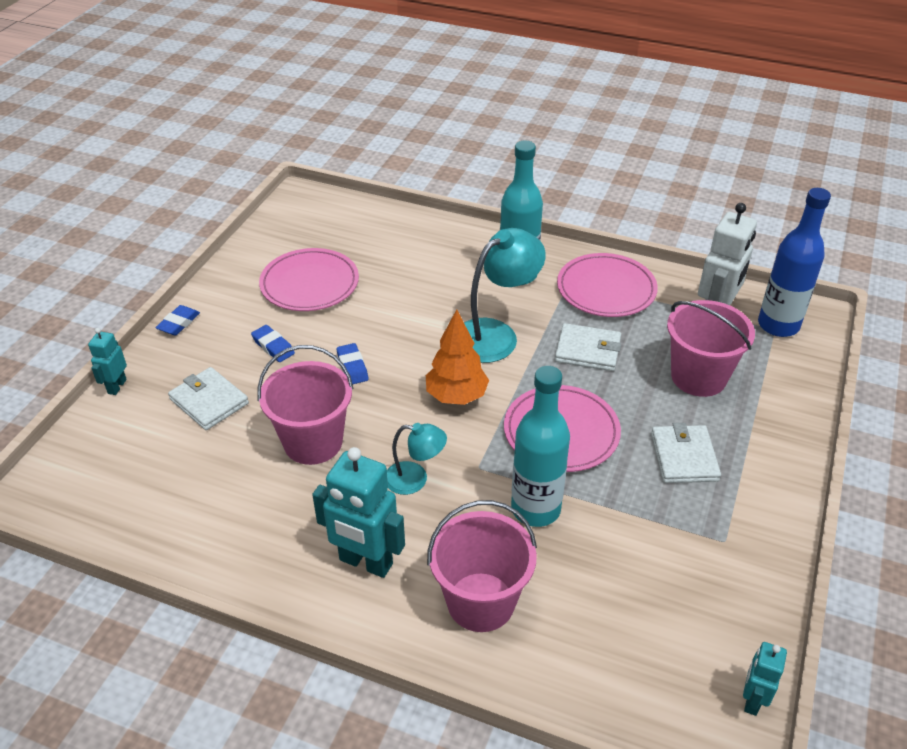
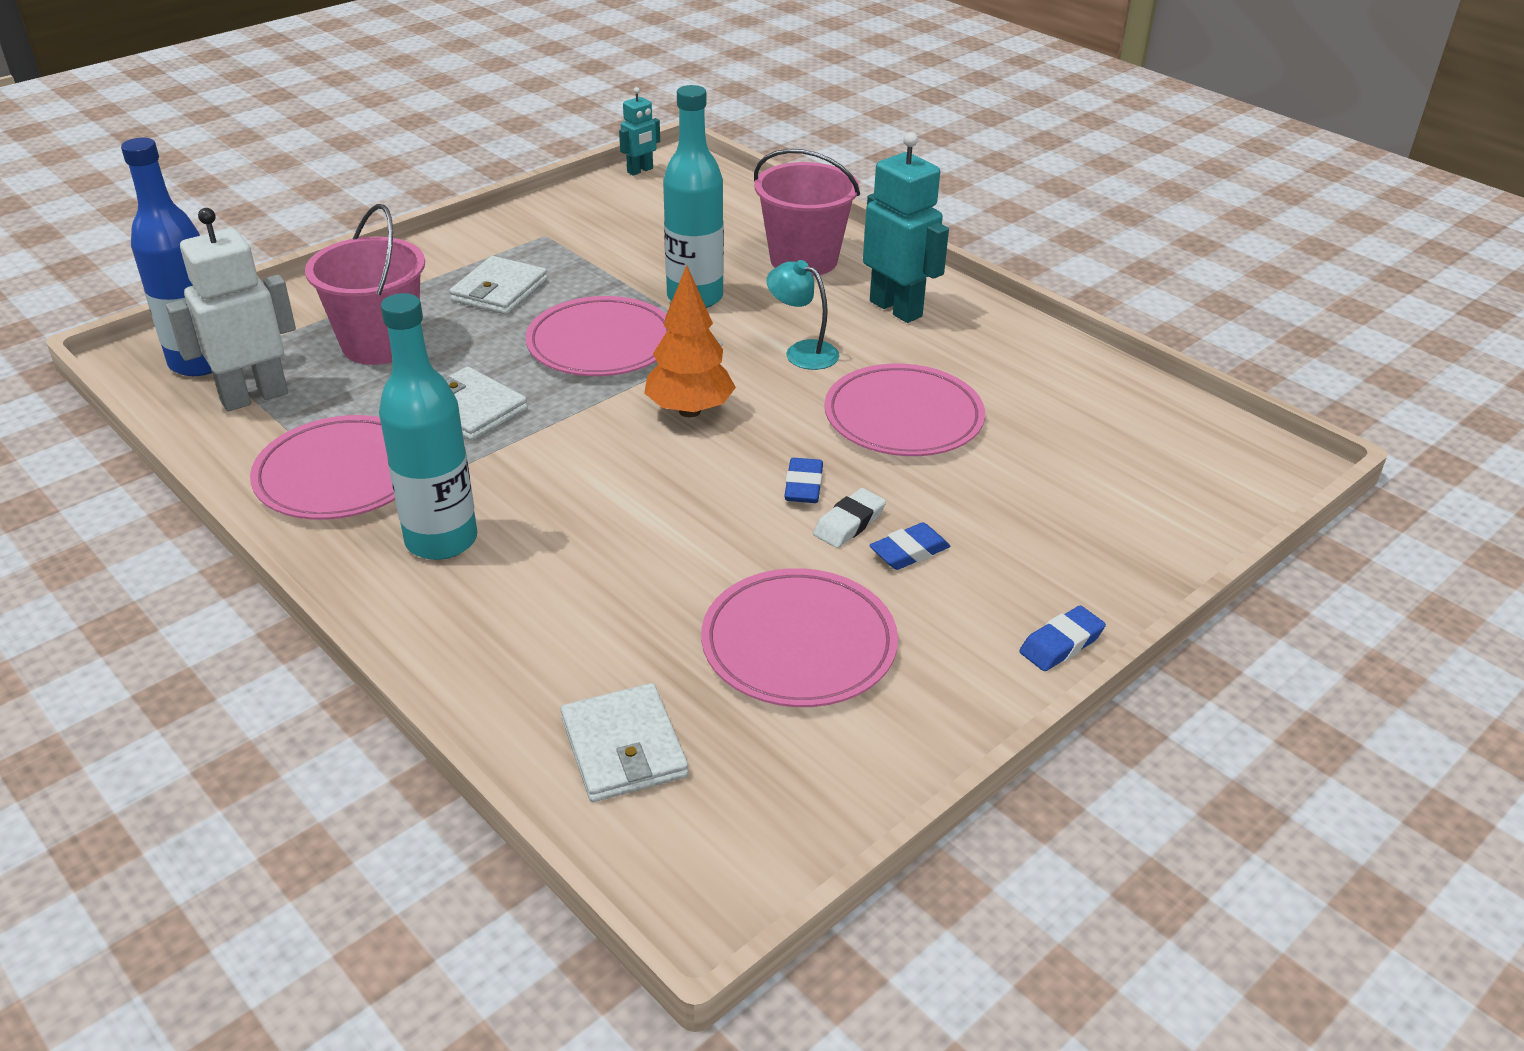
camera: 155 degrees left, 5 degrees down
(117, 386) = (1173, 567): turquoise robot -> none
(209, 401) = (1031, 504): white wallet -> white wallet (624, 747)
(273, 346) = (909, 552): blue eraser -> blue eraser turned 75 degrees clockwise
(313, 442) = (903, 417): pink bucket -> pink plate
(314, 352) = (849, 523): none -> white eraser
(495, 334) = (568, 465): turquoise lamp -> none

